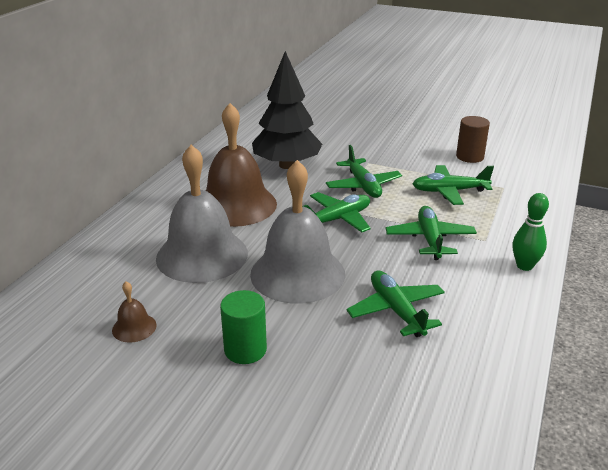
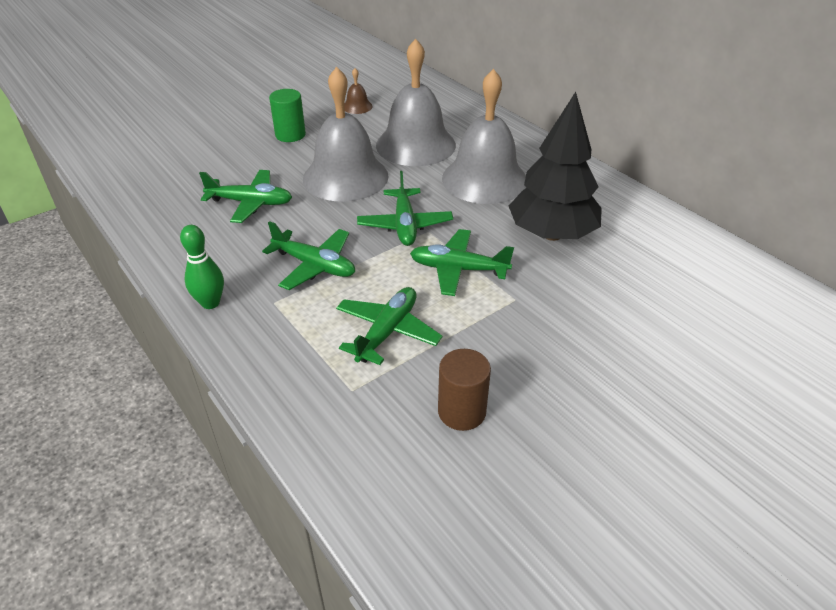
camera: 120 degrees right, 10 degrees up
(236, 205) = (484, 179): brown bell -> grey bell

